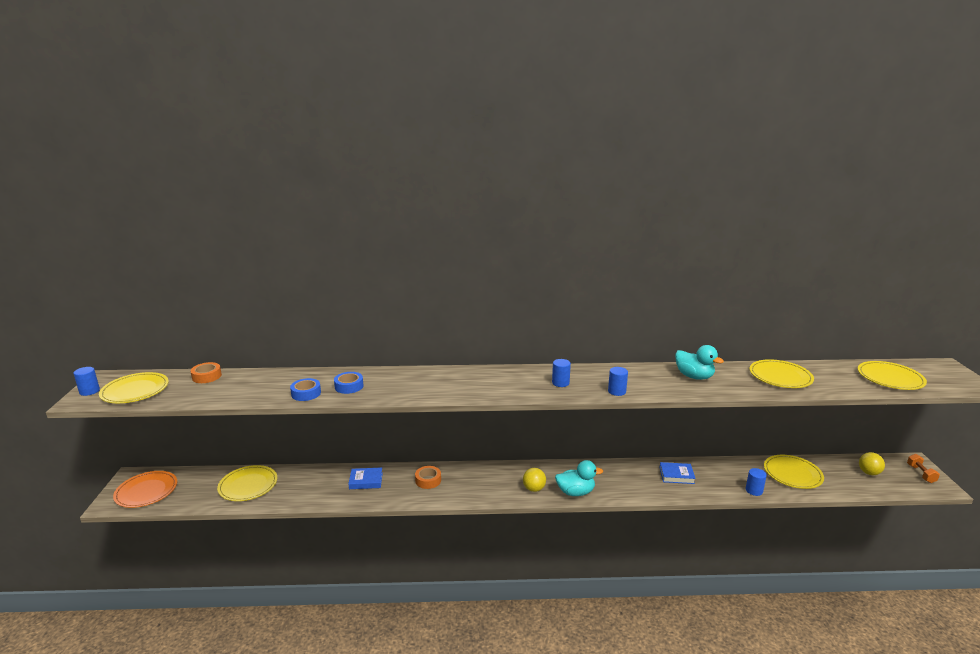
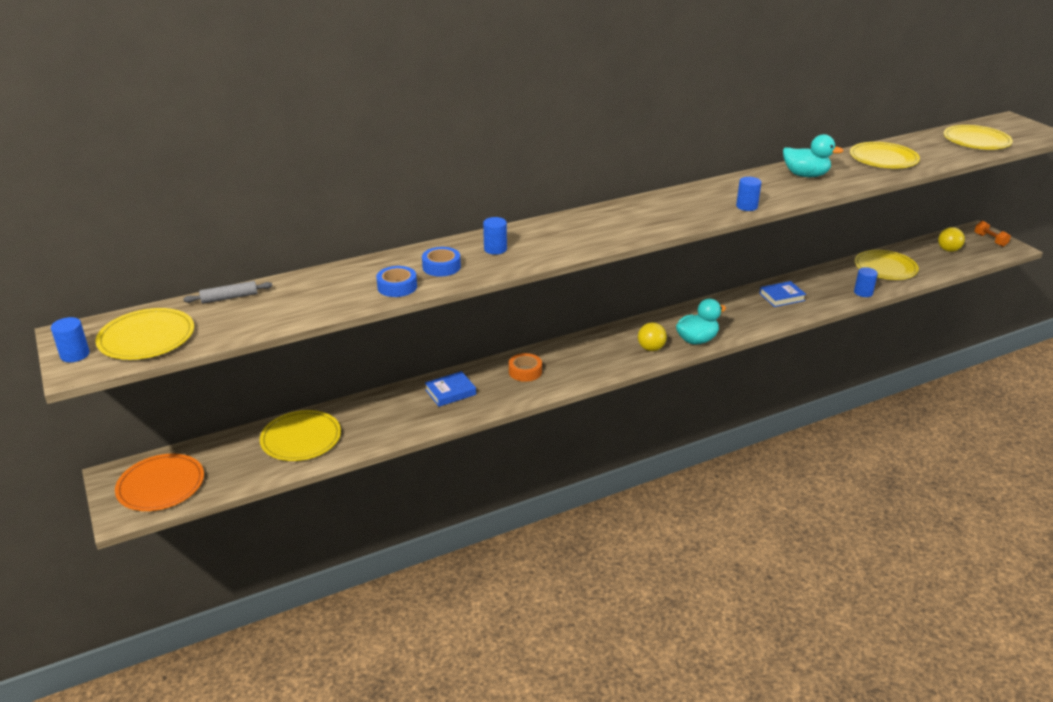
camera: 25 degrees left, 10 degrees up
(207, 376) = (229, 298): orange tape -> grey rolling pin
(560, 383) = (680, 210): blue cylinder -> blue cylinder (495, 249)

